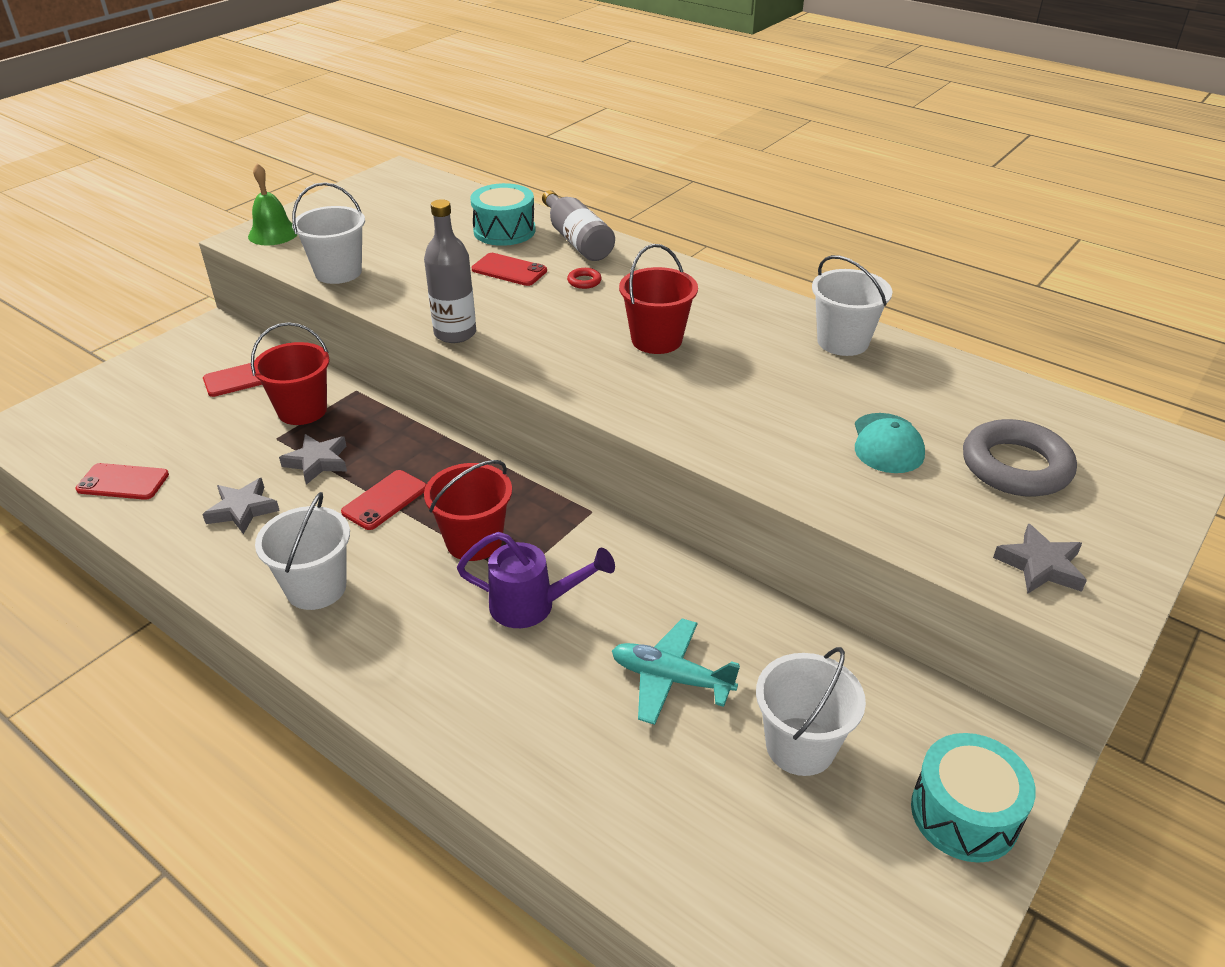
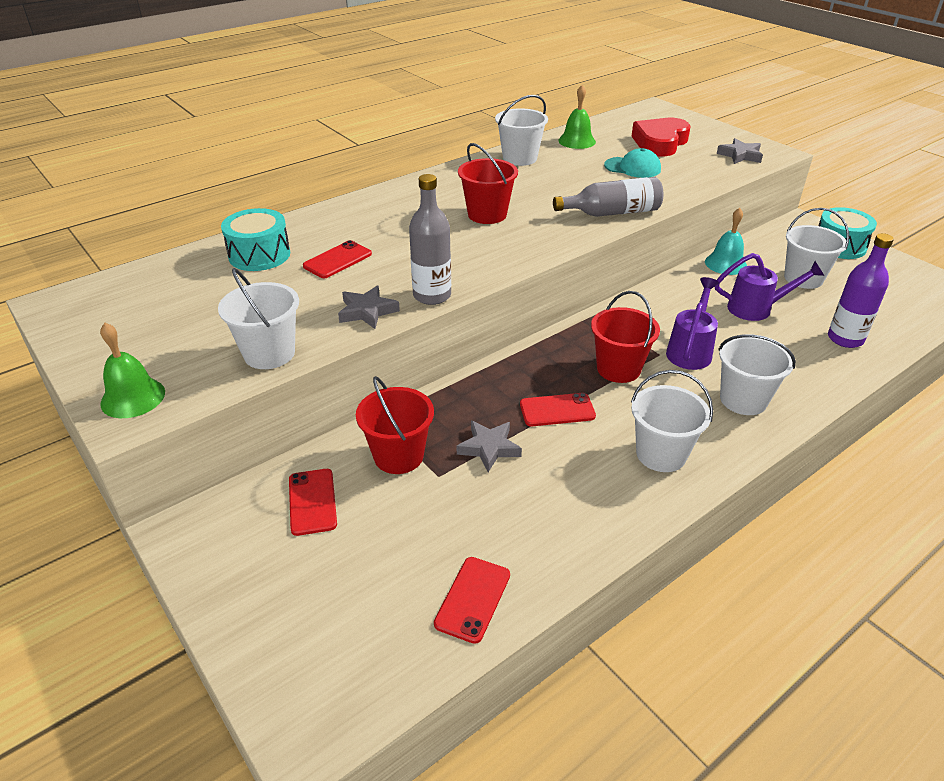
camera: 75 degrees left, 0 degrees up
(242, 510) = (547, 500): grey star -> grey star (367, 311)
(385, 500) = (557, 410): red phone -> red phone turned 60 degrees counterclockwise
(431, 662) = (743, 400): none -> white bucket
(577, 240) = (307, 224): grey bottle -> grey bottle (612, 213)
(584, 281) = (381, 230): red ring -> none
(621, 795) = (845, 339): none -> purple bottle
(670, 679) = (756, 309): turquoise plane -> purple watering can
(798, 640) = (725, 264): none -> turquoise bell
(947, 382) = (577, 141): none -> green bell
(1015, 466) = (660, 143): grey ring -> red heart

